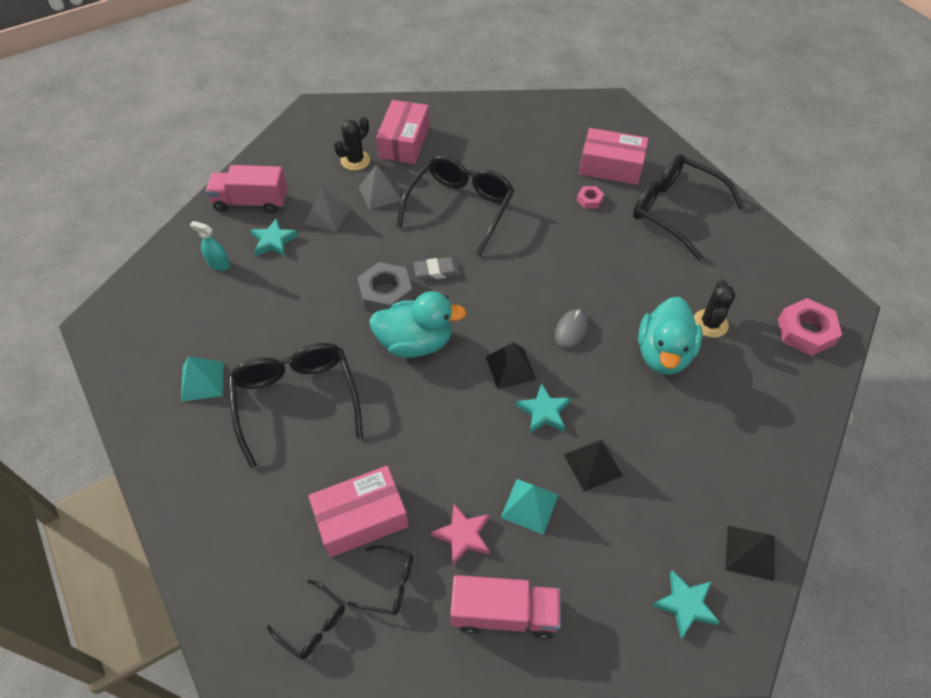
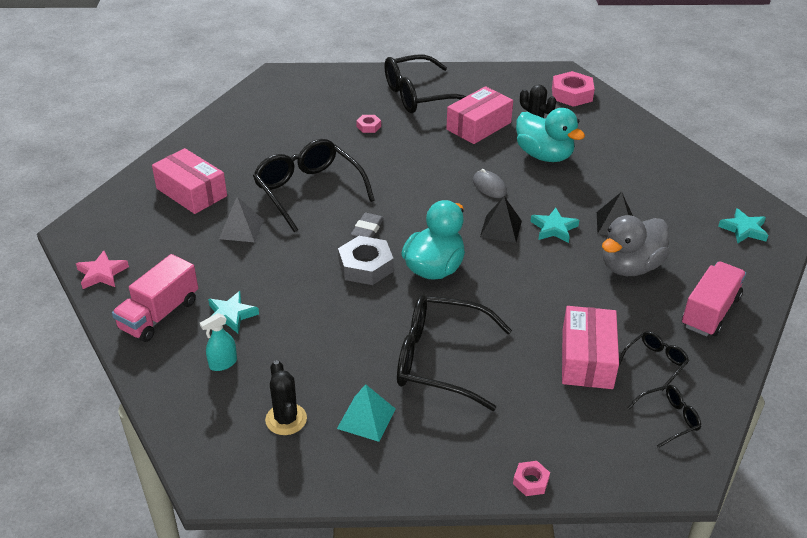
camera: 60 degrees left, 15 degrees down
(180, 532) = (530, 481): none -> pink nut
(327, 216) = (234, 270): grey pyramid -> none
(355, 160) = (181, 229): black cactus -> black cactus (286, 419)
(463, 535) = (635, 309): pink star -> pink star (102, 273)
(529, 506) = (630, 267): turquoise pyramid -> grey duck
(611, 167) = (344, 103): pink box -> pink box (479, 126)
(750, 552) = (721, 188): black pyramid -> none

